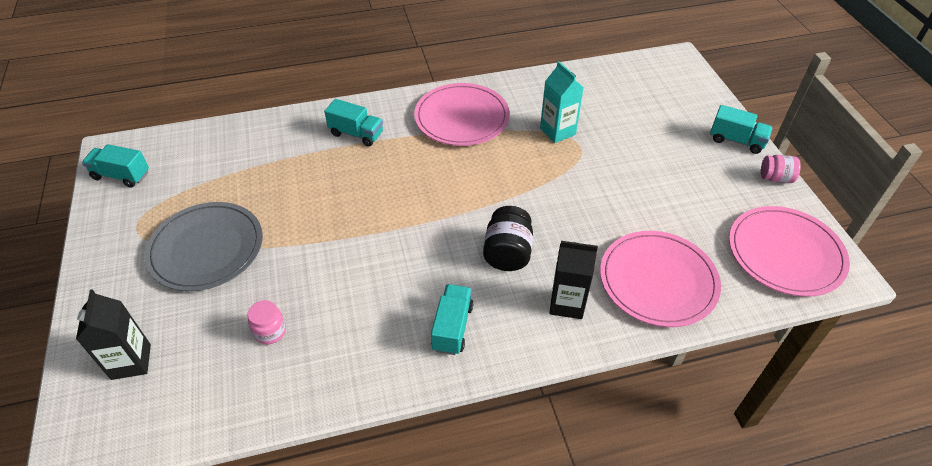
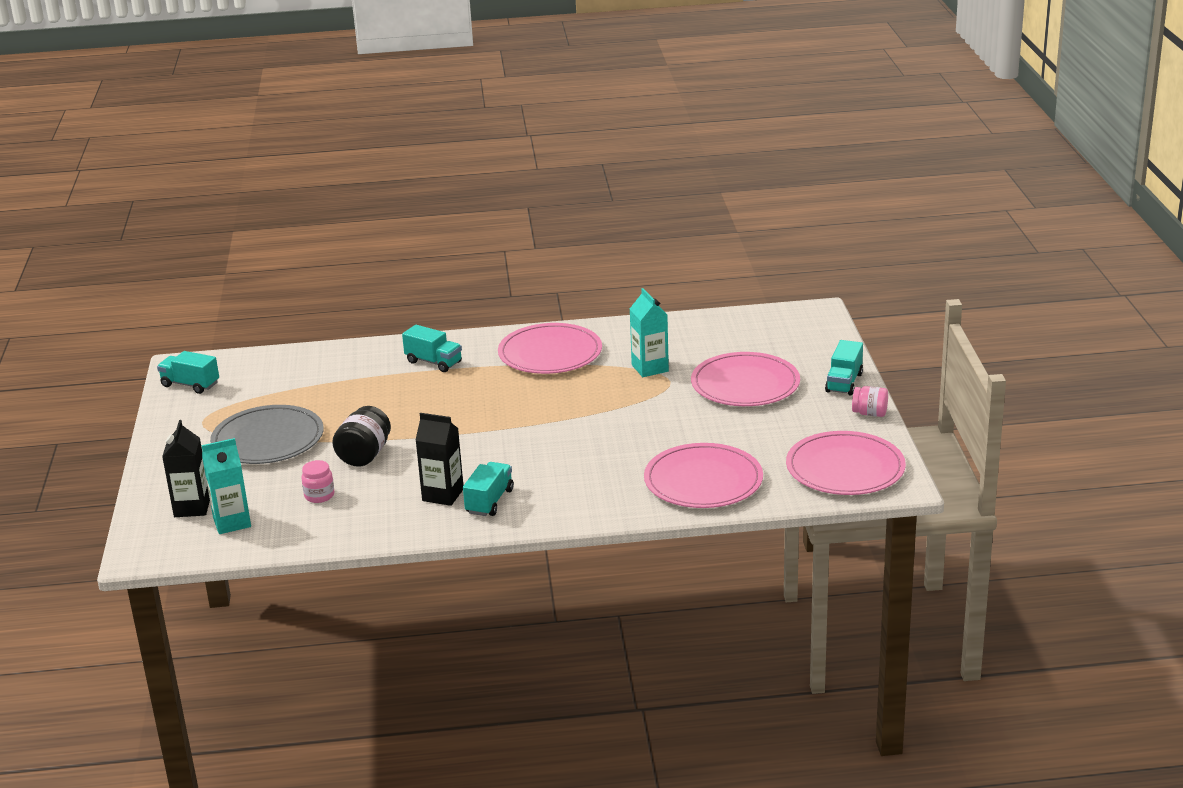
camera: 10 degrees right, 20 degrees down
(177, 383) = (232, 522): none -> turquoise carton
(507, 253) = (560, 455): black jar -> black jar (364, 455)
(567, 303) = (605, 491): black carton -> black carton (443, 495)
(650, 147) = (745, 384): none -> pink plate
(736, 140) = (844, 383): turquoise truck -> turquoise truck turned 75 degrees clockwise

